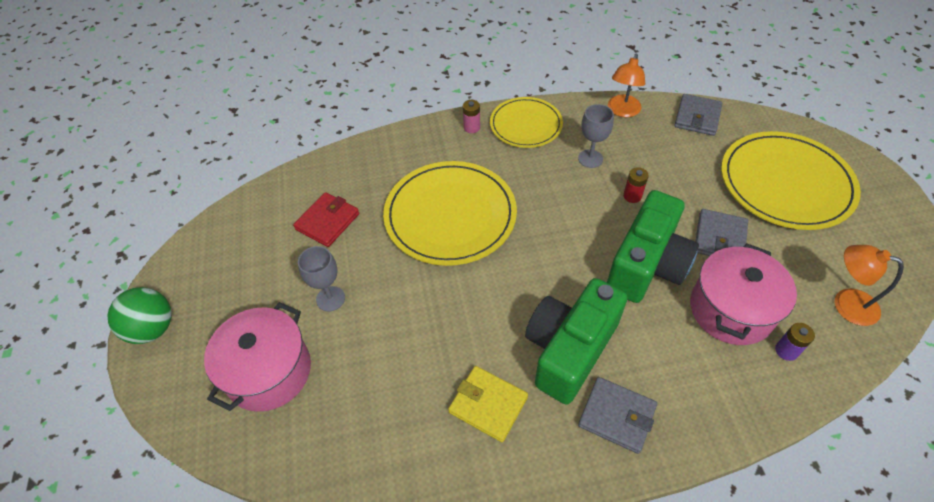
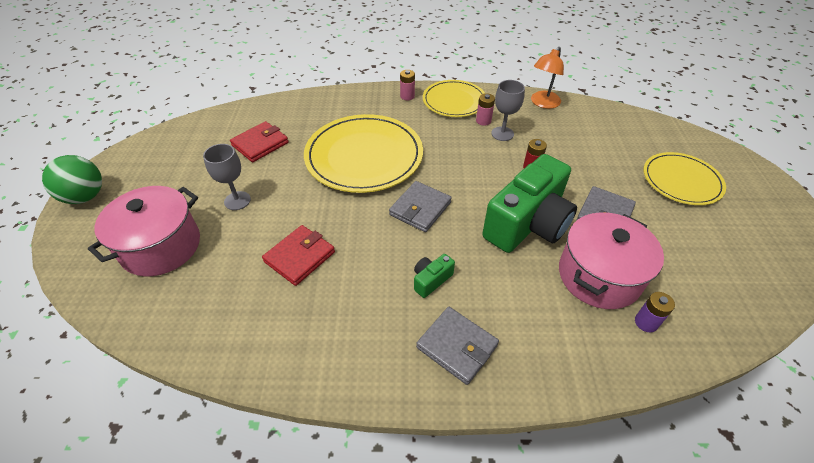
camera: 10 degrees right, 5 degrees down
(425, 352) = (300, 257): none -> red wallet
(488, 405) = (339, 311): yellow wallet -> none
(565, 145) = (483, 121): none -> pink battery
(569, 349) = (431, 280): green camera -> green camera, size x0.41
(697, 117) = (610, 117): grey wallet -> grey wallet (420, 209)
(785, 183) = (681, 181): yellow plate -> yellow plate, size x0.62
(846, 303) = (719, 292): orange lamp -> none

